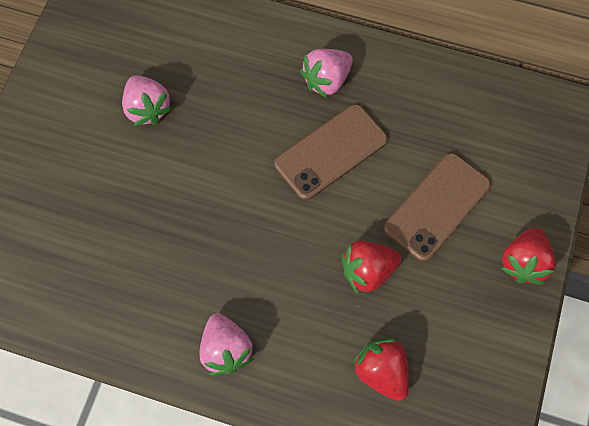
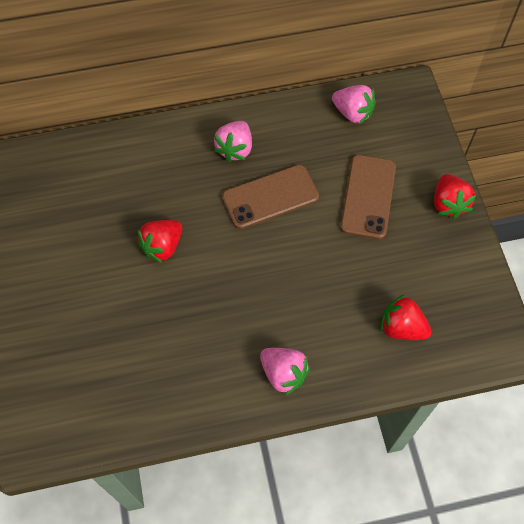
camera: 30 degrees left, 5 degrees down
(147, 109) = (113, 235): pink strawberry -> pink strawberry (352, 113)
(331, 152) = (270, 197): brown phone -> brown phone turned 45 degrees clockwise
(367, 271) = (348, 265): red strawberry -> red strawberry (162, 247)

